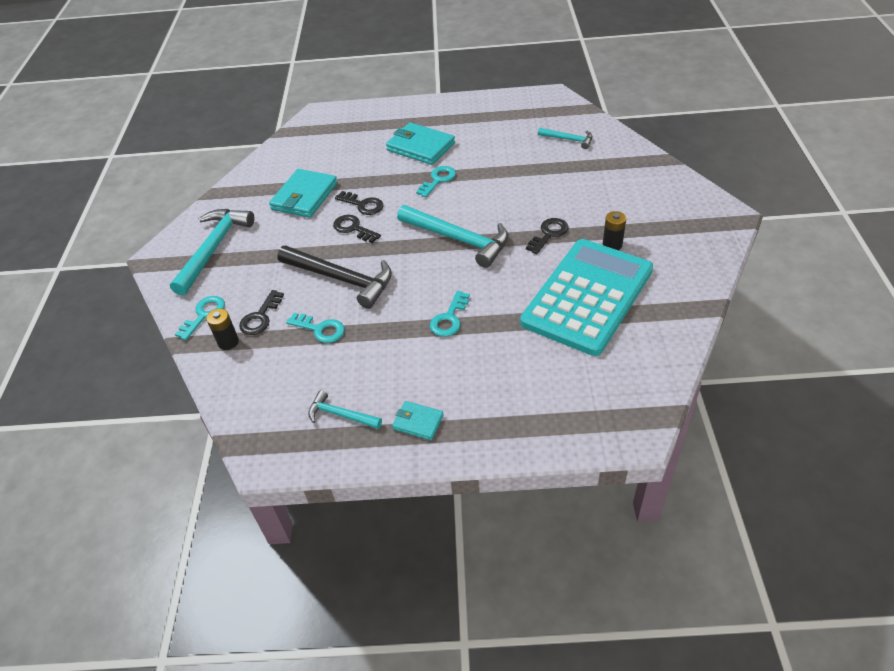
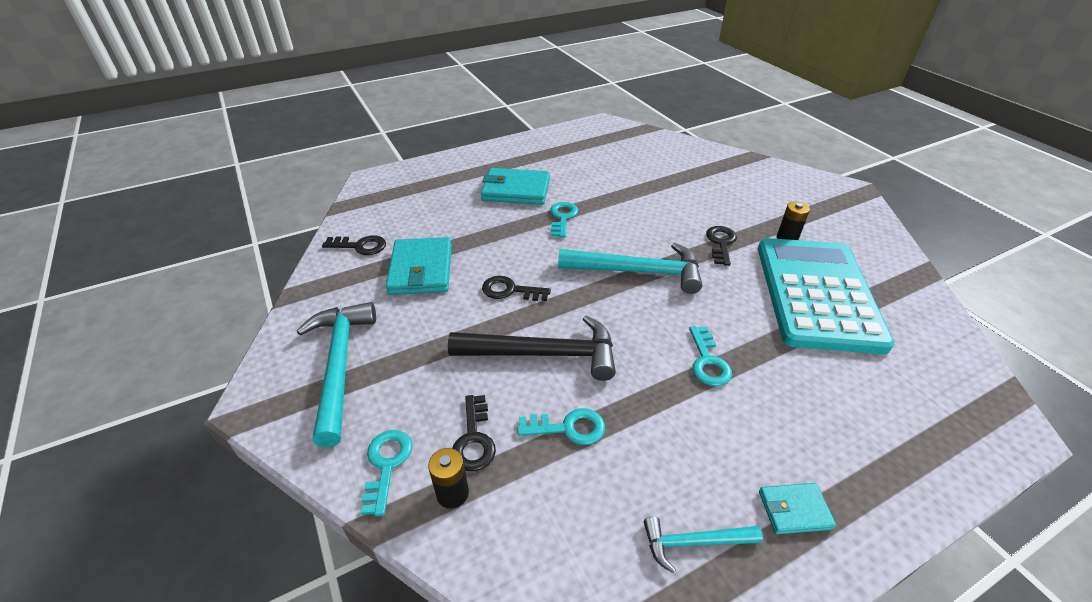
camera: 30 degrees left, 5 degrees down
(363, 205) = (500, 262): black key -> black key (360, 246)
(568, 140) = (655, 156): turquoise hammer -> none

